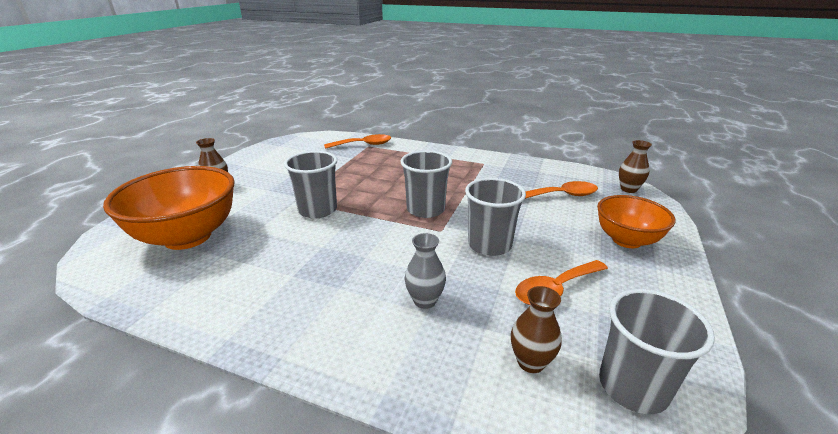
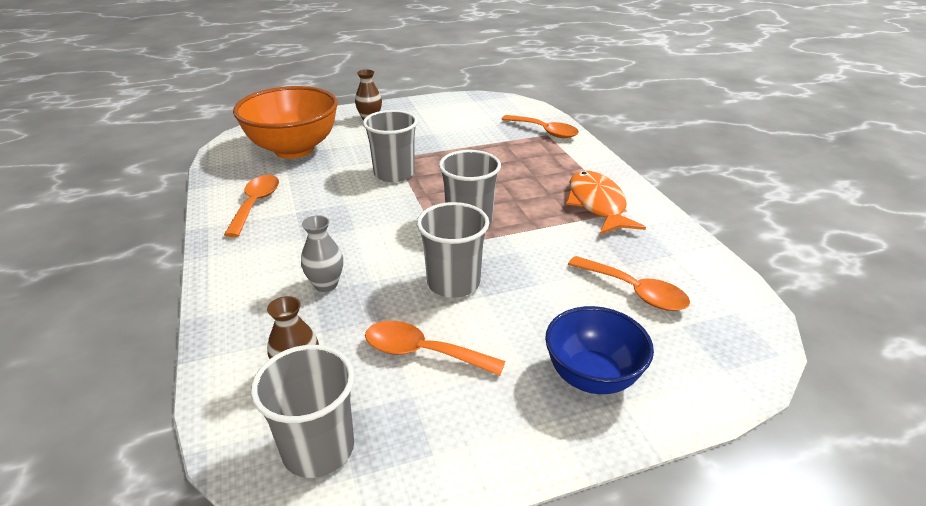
camera: 50 degrees right, 5 degrees up
(241, 292) = (256, 204): none -> orange spoon
(467, 167) = (597, 204): none -> orange fish
(626, 240) = (592, 376): orange bowl -> blue bowl
(628, 189) = (746, 341): brown vase -> none

